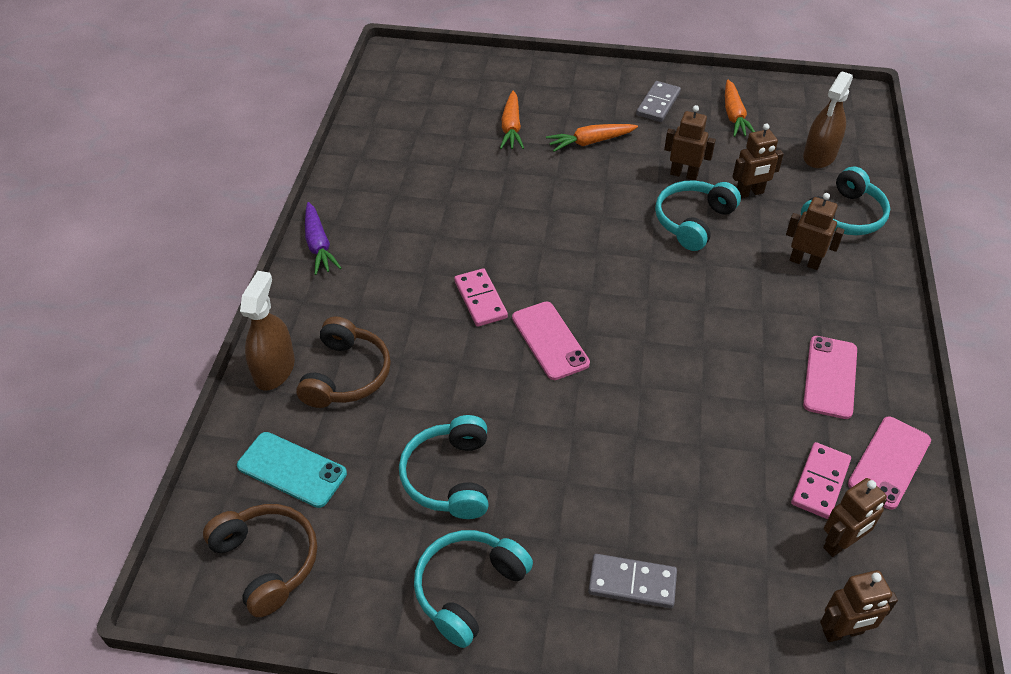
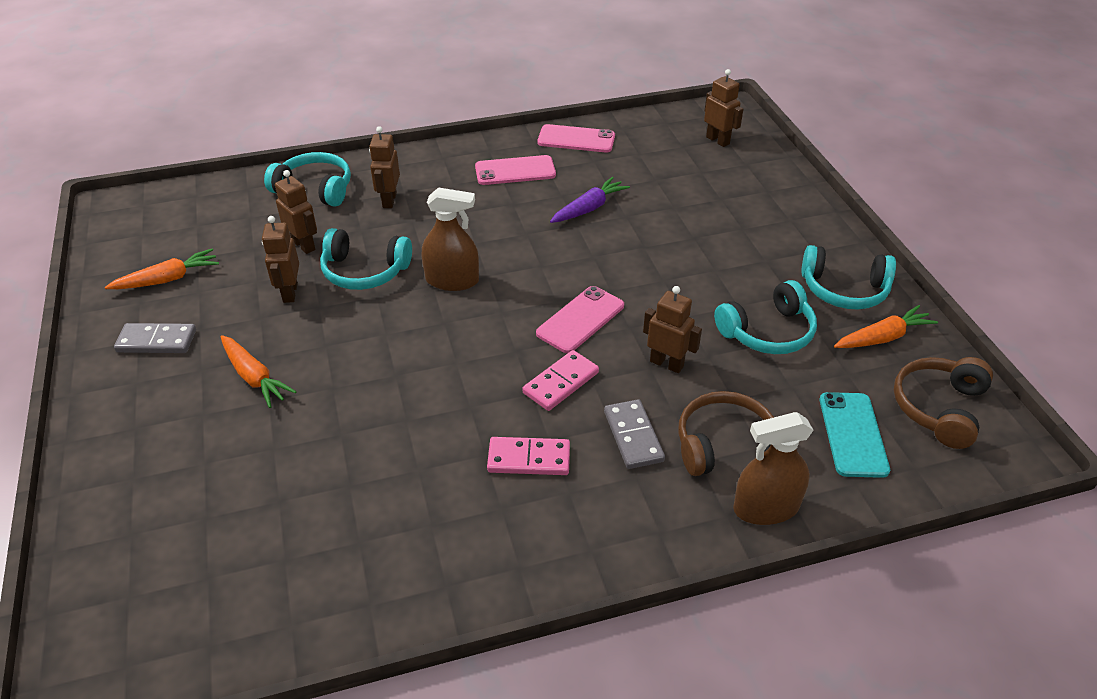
camera: 115 degrees left, 5 degrees down
(318, 245) = (566, 563): purple carrot -> purple carrot (589, 208)
(511, 128) = (246, 459): orange carrot -> orange carrot (883, 337)
(632, 583) = (764, 220): grey domino -> grey domino (633, 436)
(819, 155) = (225, 214): brown spray bottle -> brown spray bottle (452, 280)
(820, 482) = (616, 162): pink domino -> pink domino (529, 459)
(840, 544) = (657, 149): brown robot -> brown robot (666, 364)

